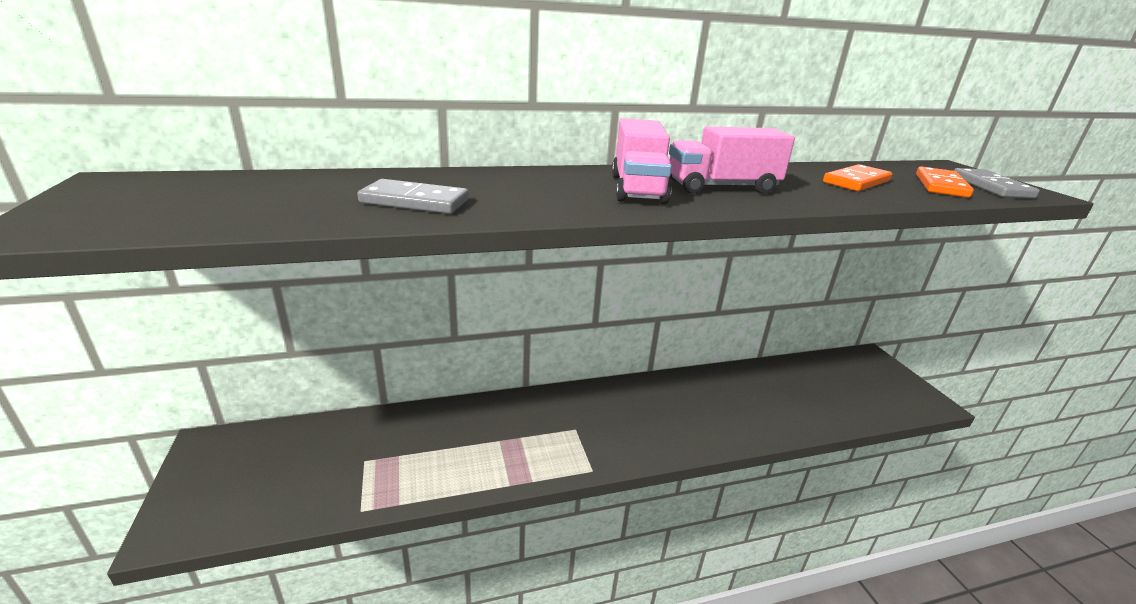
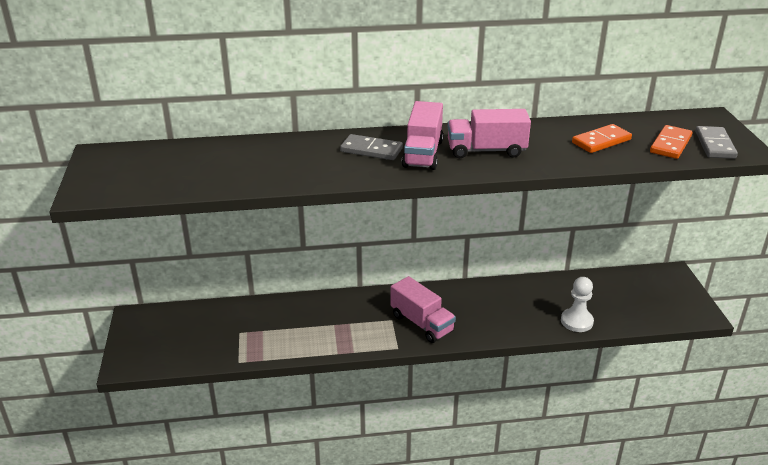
camera: 10 degrees right, 5 degrees up
(414, 201) = (274, 169): grey domino -> grey domino (371, 150)
(615, 432) = (422, 323): none -> pink truck
(801, 418) = (576, 321): none -> white pawn

